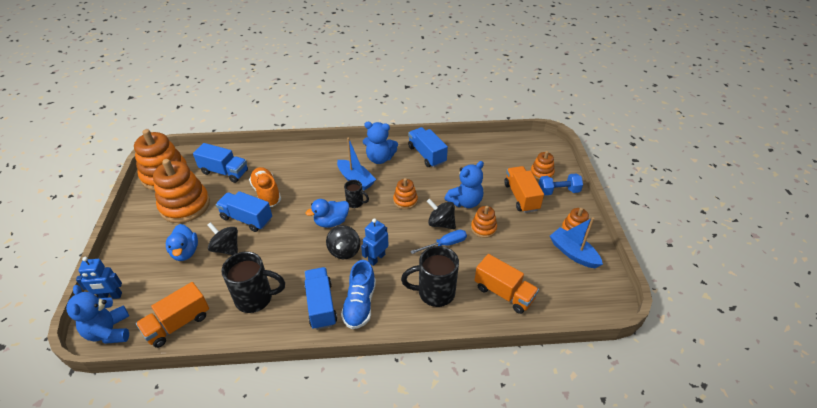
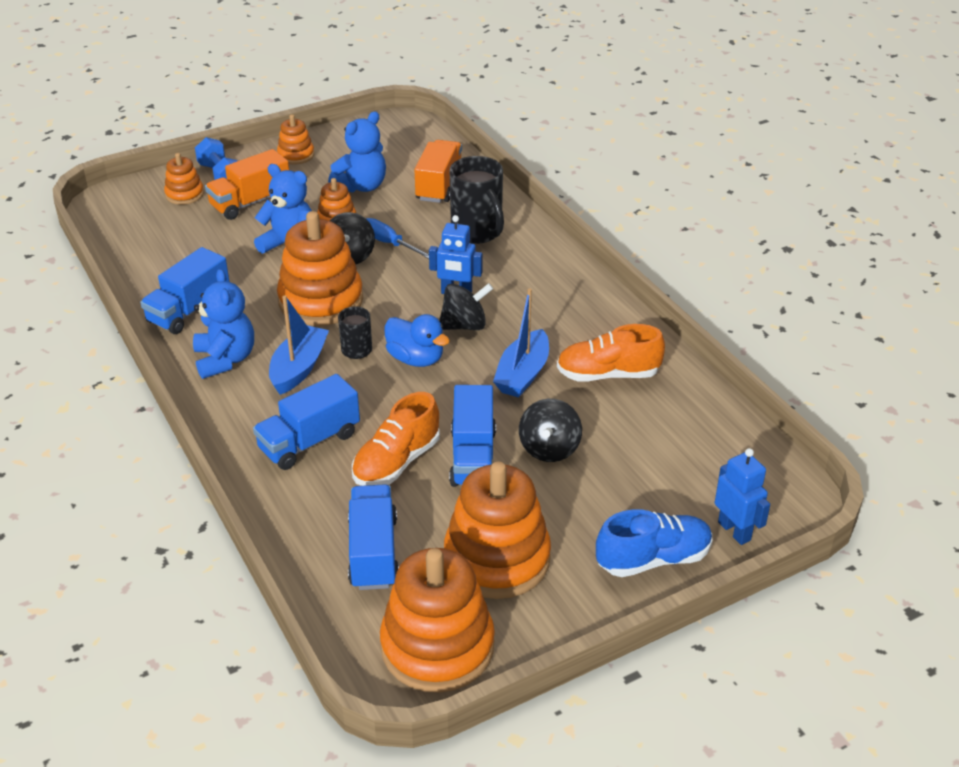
camera: 115 degrees left, 5 degrees down
(109, 331) = (779, 491): blue teddy bear -> blue teddy bear (362, 186)
(178, 324) = (706, 428): orange truck -> none
(185, 252) = (592, 493): blue duck -> none
(255, 298) = (608, 374): black mug -> orange shoe
(321, 305) = (569, 313): blue truck -> blue truck (309, 441)
(360, 304) = (541, 282): blue shoe -> blue shoe (653, 559)
(405, 200) = (321, 301): orange stacking toy -> orange stacking toy, size x1.98
(573, 253) = (339, 151): blue boat -> blue boat (522, 374)

